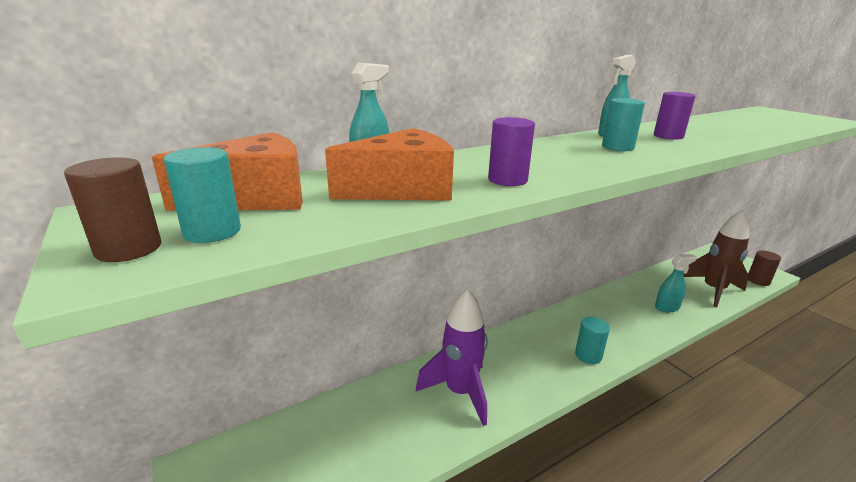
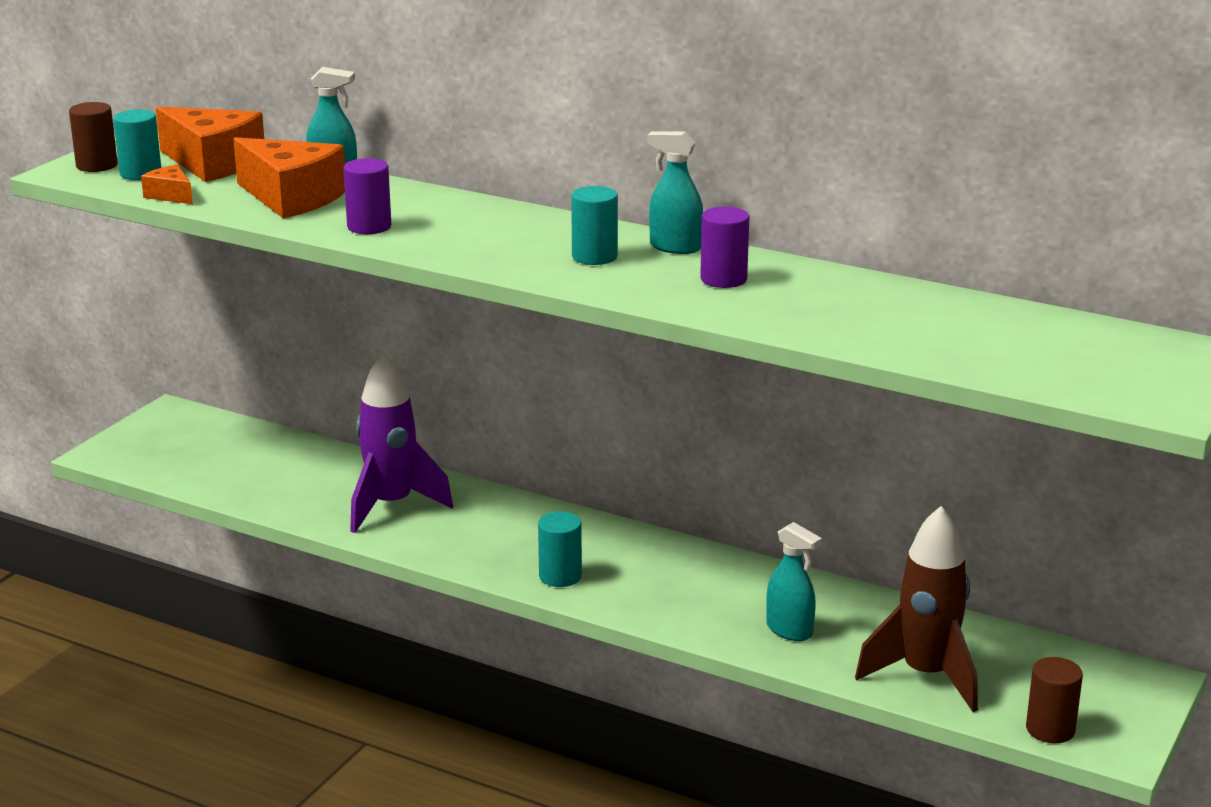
camera: 60 degrees right, 0 degrees up
(312, 230) = (171, 195): none -> orange cheese

